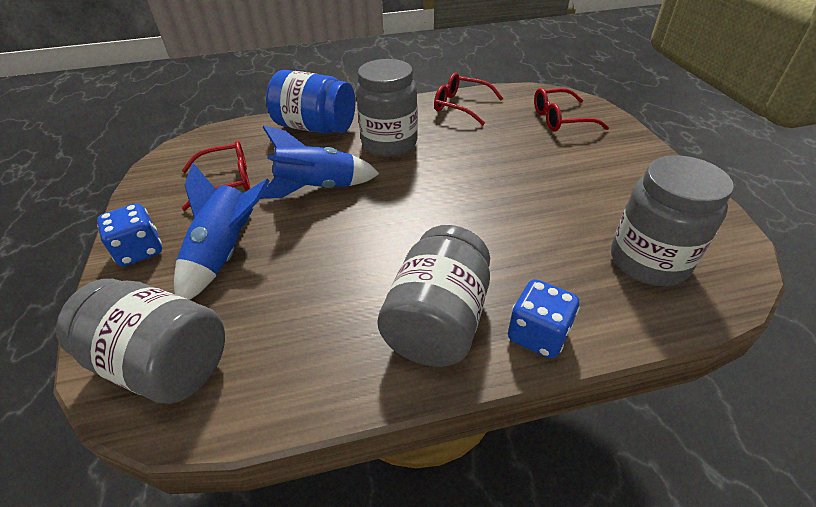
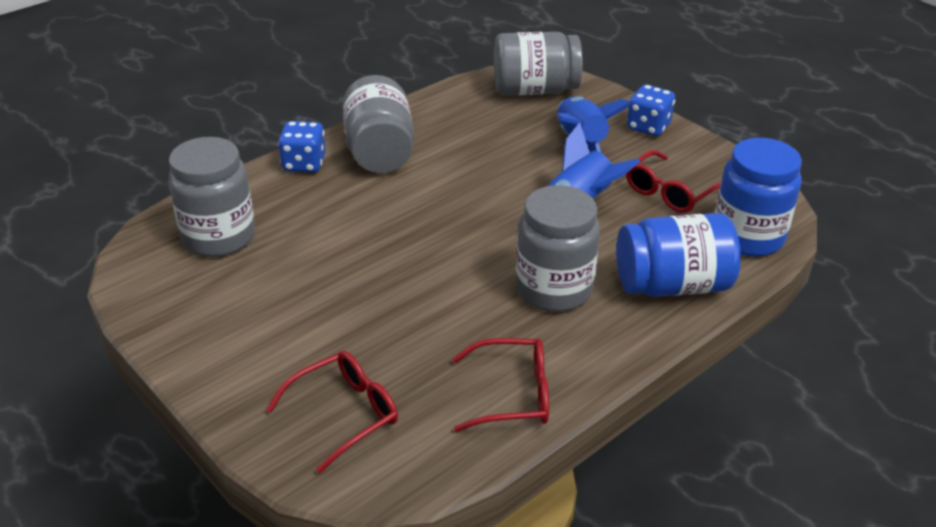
camera: 150 degrees right, 5 degrees down
(230, 139) = (747, 237): none -> blue jar

